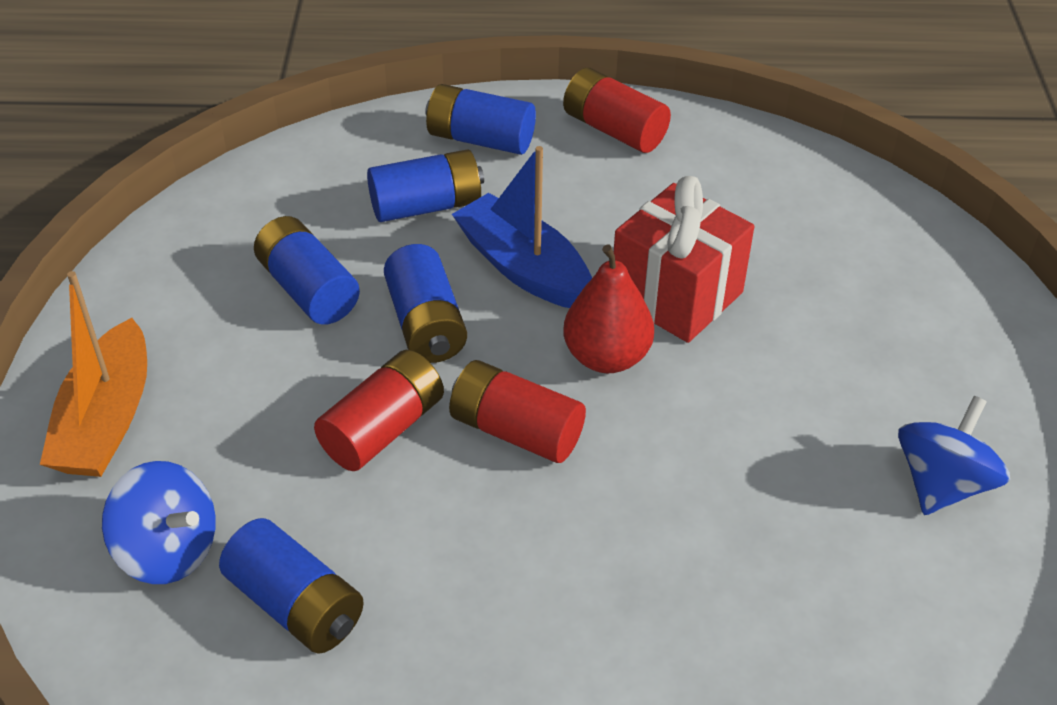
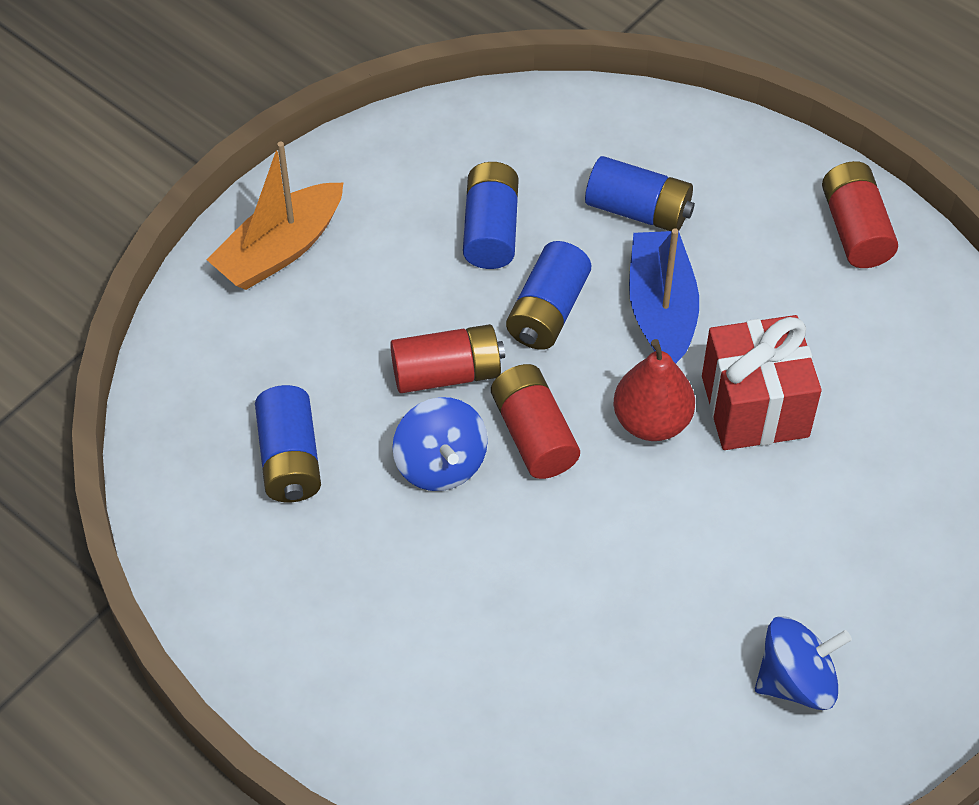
camera: 40 degrees right, 10 degrees up
(168, 550) = (246, 369): blue spinning top -> blue spinning top (440, 464)
(480, 139) = (736, 173): blue battery -> none

